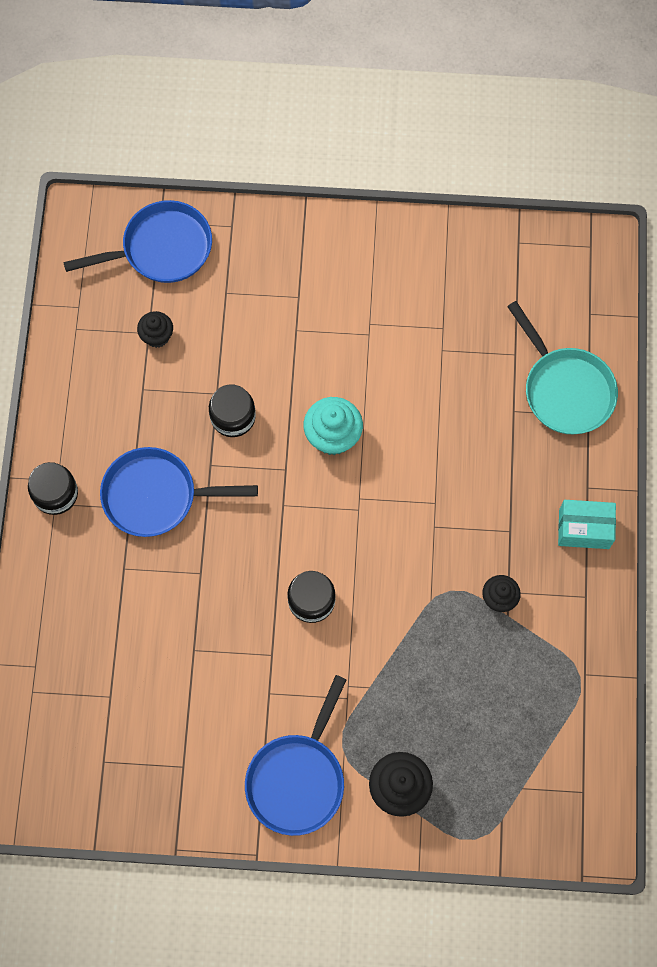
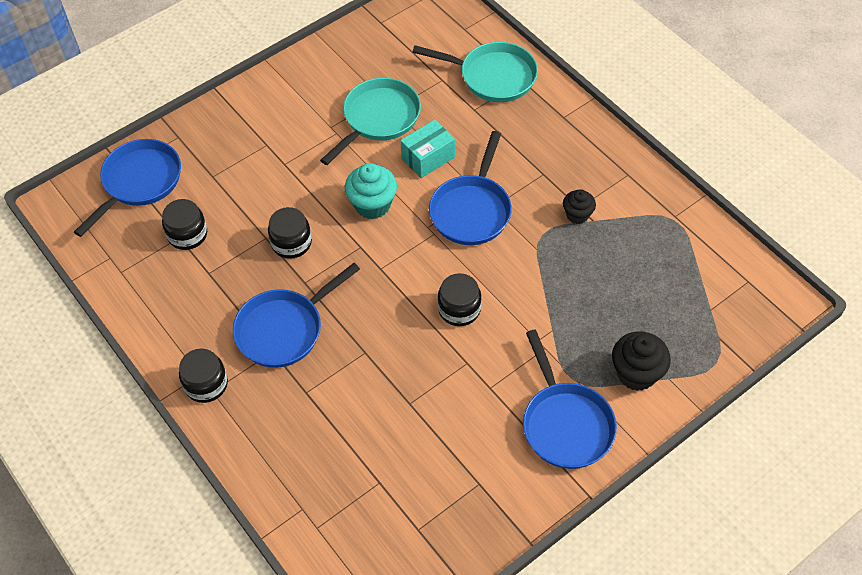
camera: 40 degrees left, 15 degrees down
(157, 336) = (187, 234): black cupcake -> black jar
(412, 514) = (472, 210): none -> blue pan
(419, 350) = (378, 119): none -> turquoise pan
(584, 529) = (586, 140): turquoise box -> turquoise box (428, 158)

